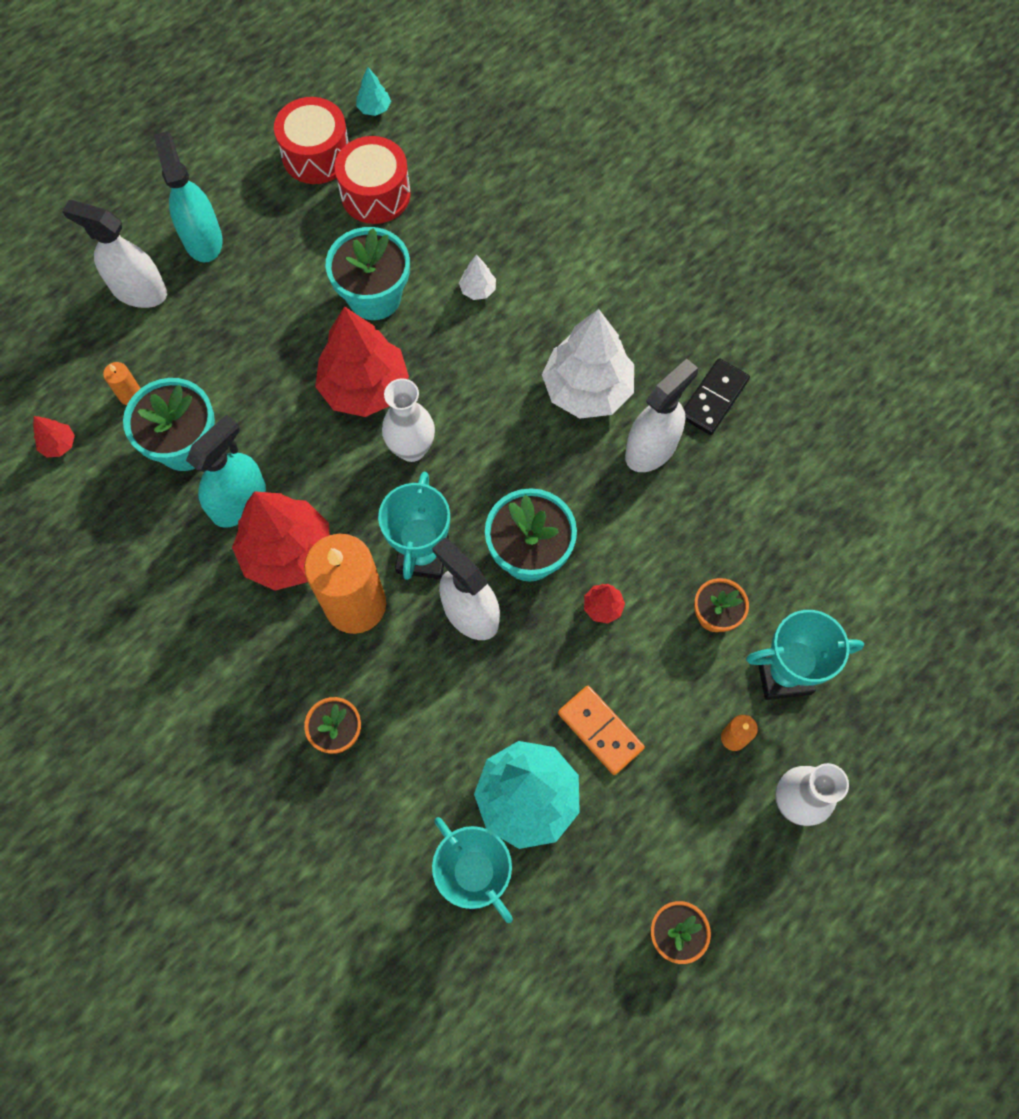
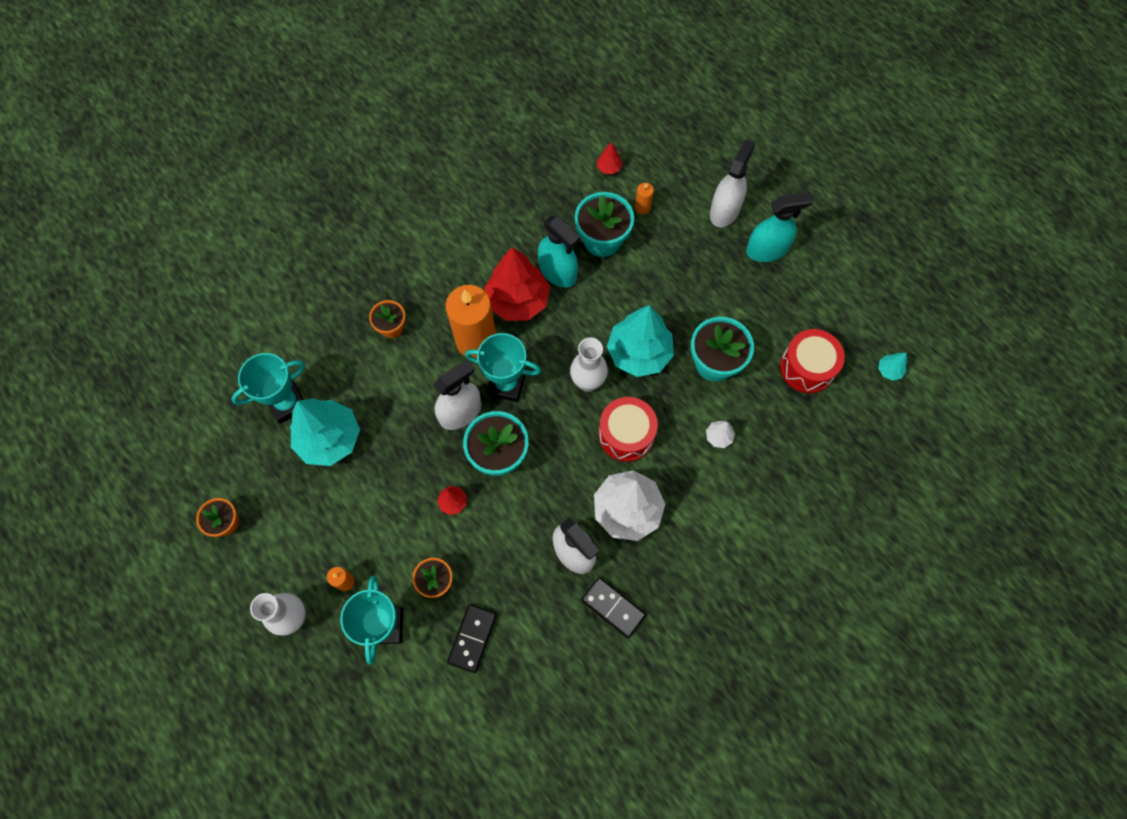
camera: 95 degrees right, 0 degrees up
(316, 155) = (843, 327): red drum -> red drum (626, 434)
(365, 387) = (639, 353): red tree -> turquoise tree
(600, 730) = (366, 490): orange domino -> none
(780, 560) = (472, 638): none -> black domino

